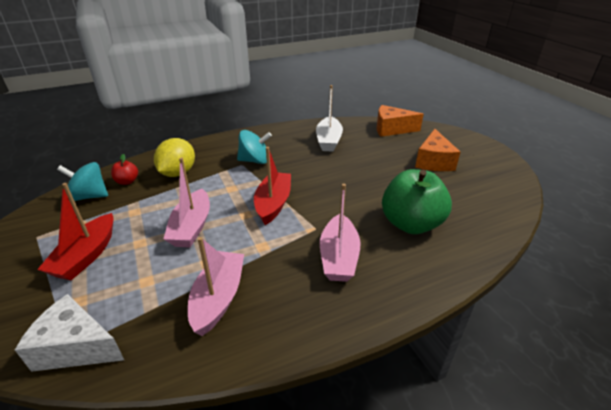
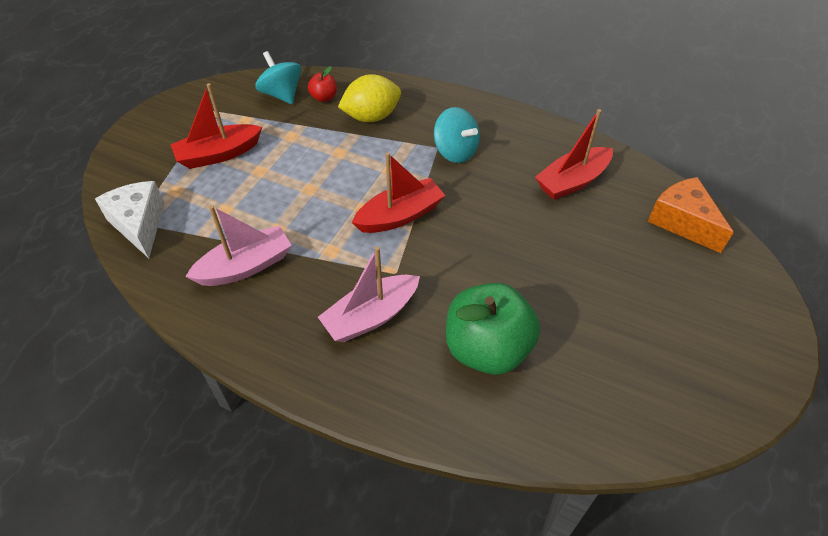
camera: 50 degrees right, 15 degrees up
(192, 227) = (309, 186): pink boat -> none
(328, 140) = (572, 181): white boat -> red boat
(433, 161) = (653, 307): orange cheese -> none

